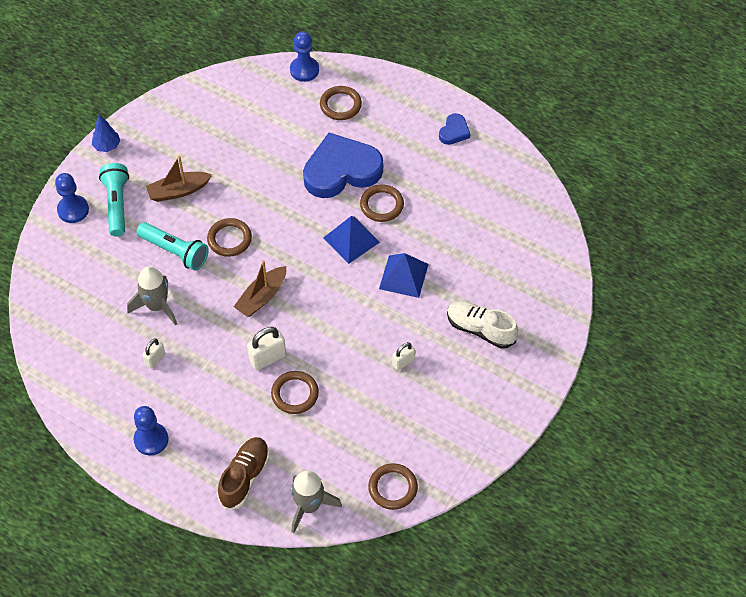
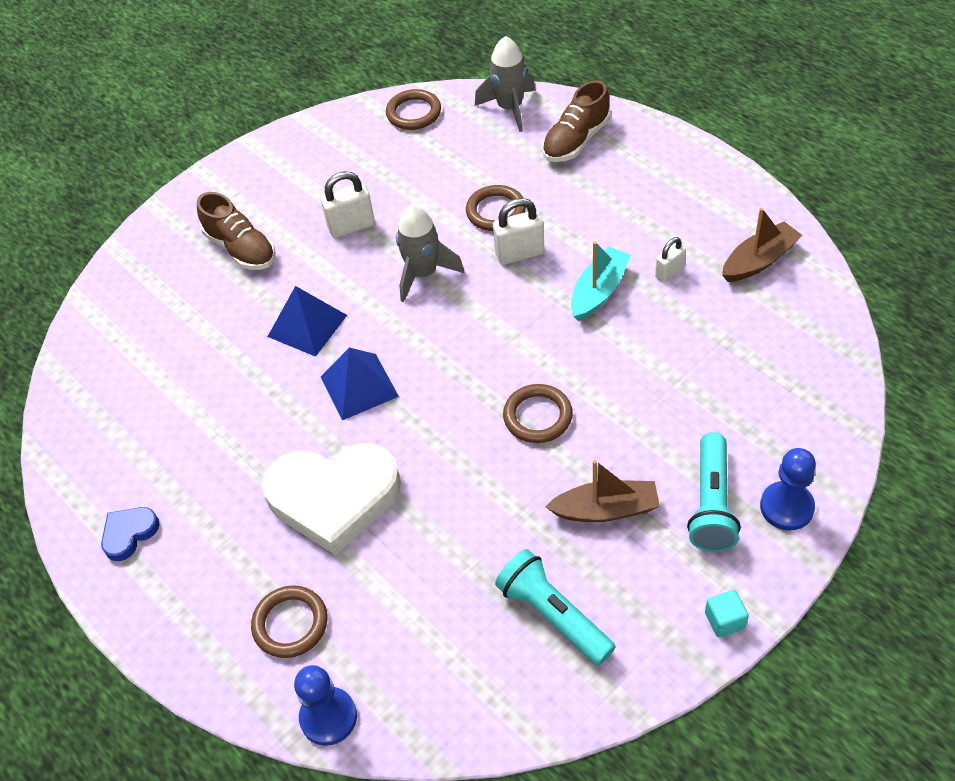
camera: 160 degrees left, 5 degrees down
(107, 146) = (724, 620): blue tree -> turquoise cube
(151, 439) = (682, 188): blue pawn -> none
(157, 306) = (660, 338): grey rocket -> grey rocket (423, 274)
(175, 252) = (624, 411): turquoise flashlight -> turquoise flashlight (553, 615)
(204, 336) = (599, 291): none -> turquoise boat
(262, 297) = (509, 328): brown boat -> brown boat (759, 261)
(341, 170) = (334, 498): blue heart -> white heart
(381, 205) = (295, 430): brown ring -> none
(403, 362) = (351, 227): white padlock -> white padlock, size x1.60
(480, 329) = (241, 248): white shoe -> brown shoe

